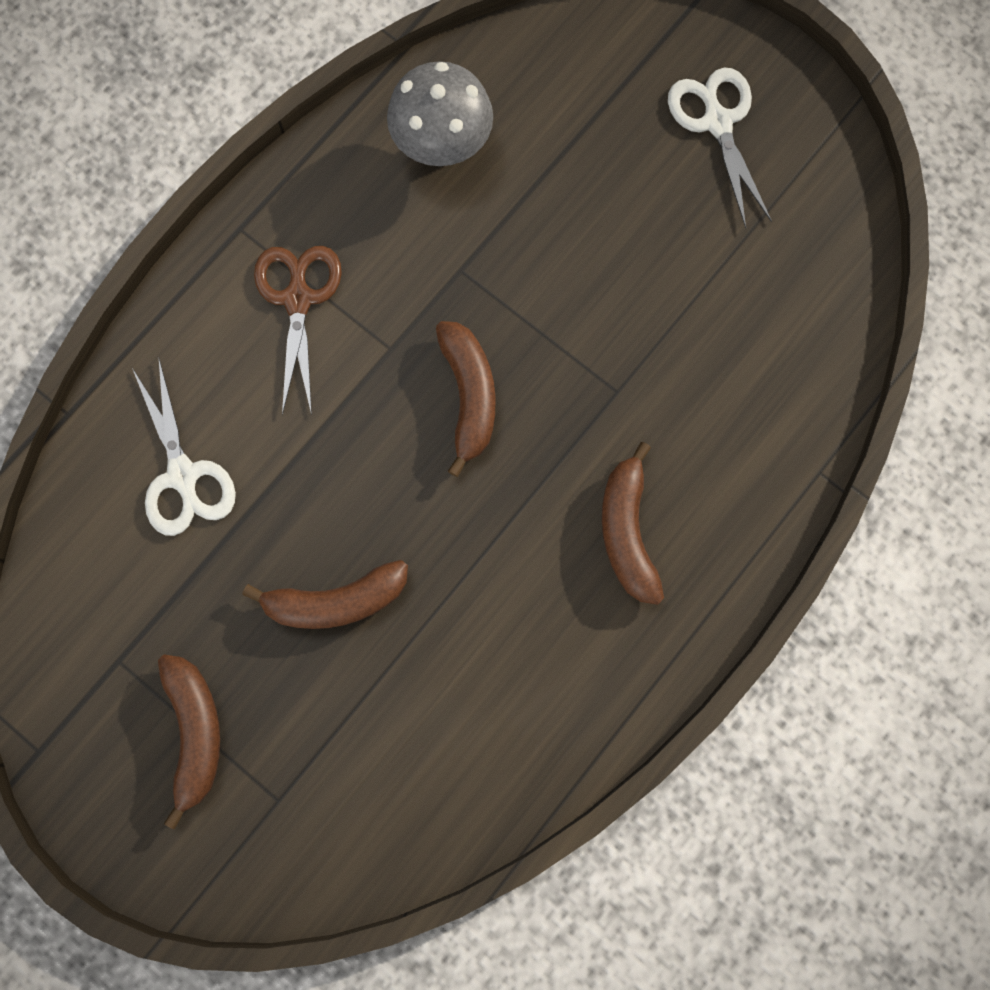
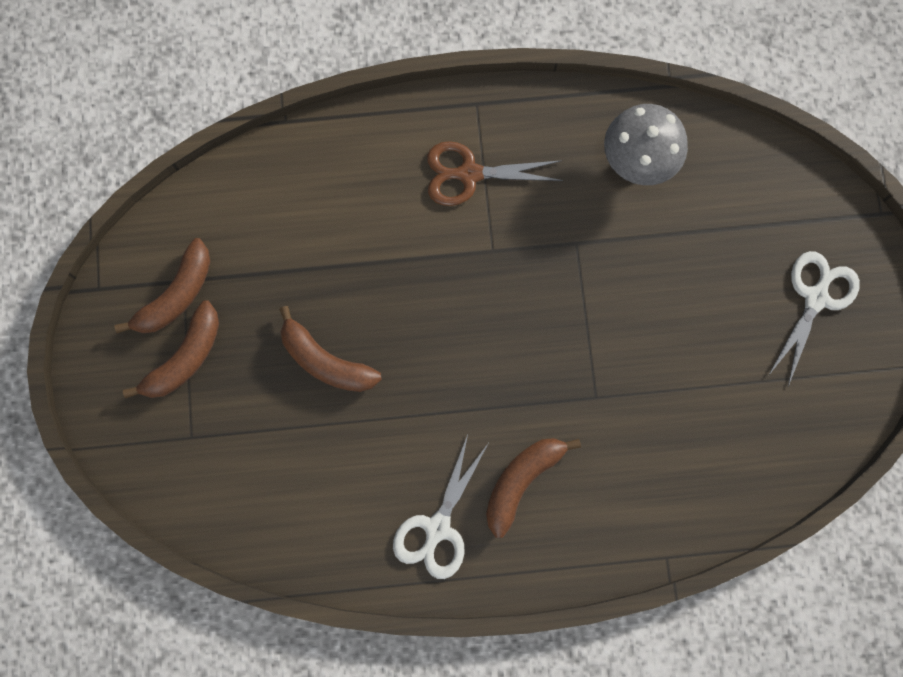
camera: 45 degrees right, 0 degrees up
(183, 475) = (313, 213): white scissors -> white scissors (437, 528)
(298, 299) = (469, 174): brown scissors -> brown scissors turned 135 degrees counterclockwise
(469, 396) = (509, 319): brown banana -> brown banana (176, 295)

